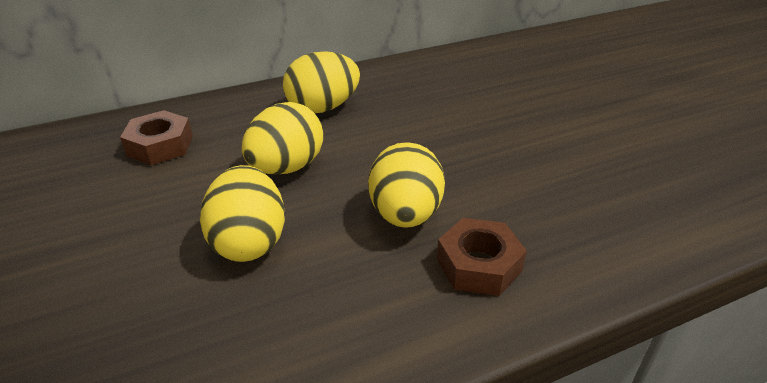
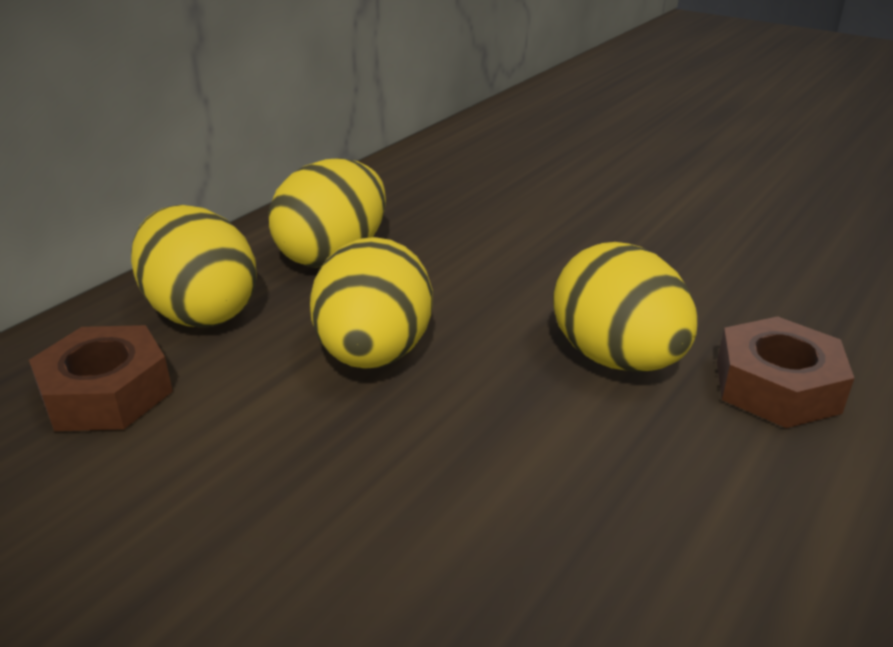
camera: 30 degrees left, 5 degrees down
(249, 241) = (440, 481): yellow egg -> yellow egg (201, 312)

